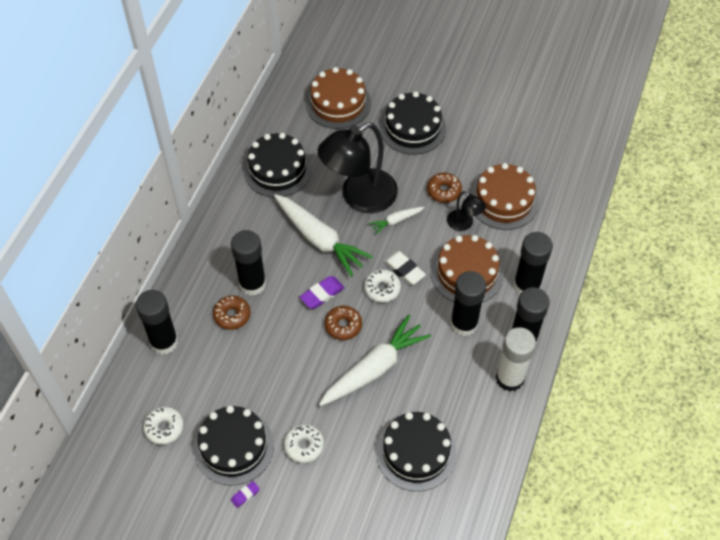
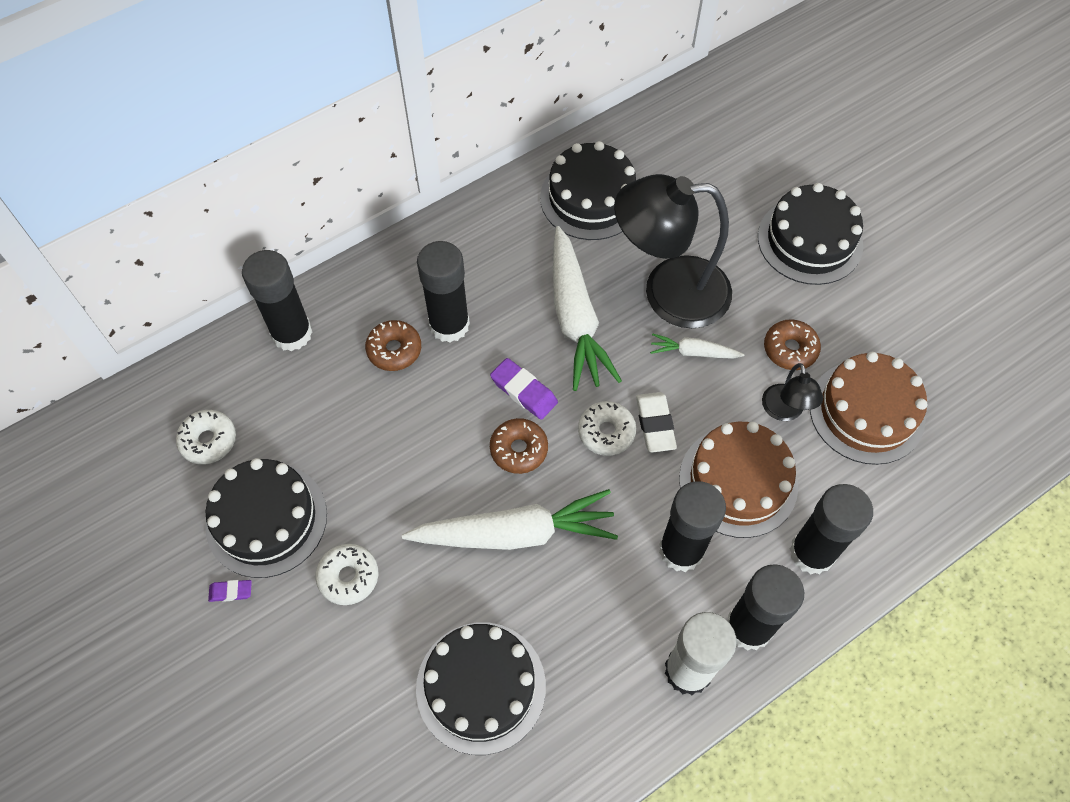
camera: 35 degrees right, 5 degrees up
(322, 294) = (524, 391): purple eraser -> purple eraser turned 45 degrees clockwise
(338, 103) = (733, 155): brown cake -> none

